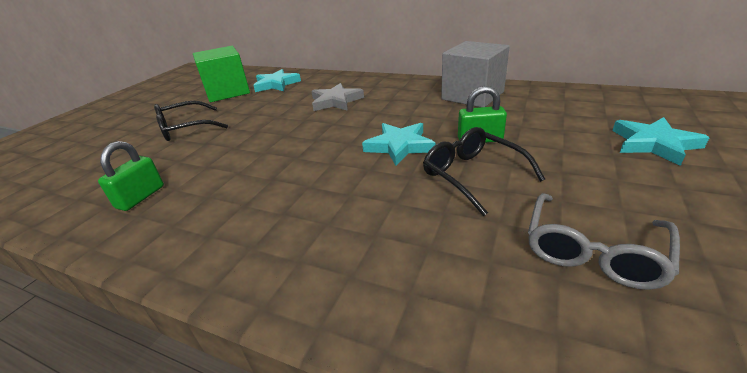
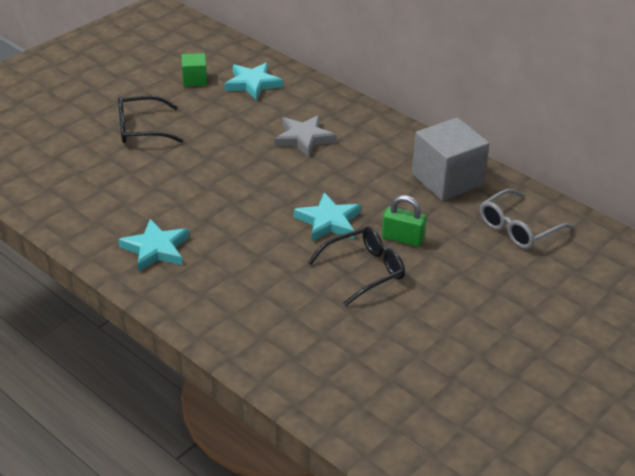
camera: 15 degrees right, 5 degrees up
(140, 197) = (98, 204): green padlock -> none
(227, 92) = (194, 80): green cube -> green cube, size x0.51
(472, 175) = (365, 270): black glasses -> black glasses turned 75 degrees clockwise
(592, 252) = (390, 351): grey glasses -> grey glasses (517, 228)
(654, 144) = (540, 293): turquoise star -> turquoise star (156, 249)

